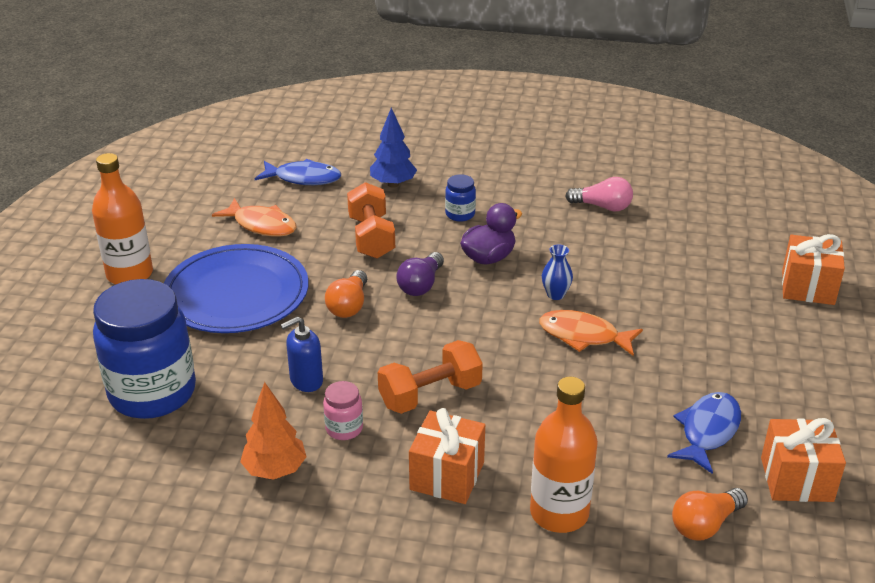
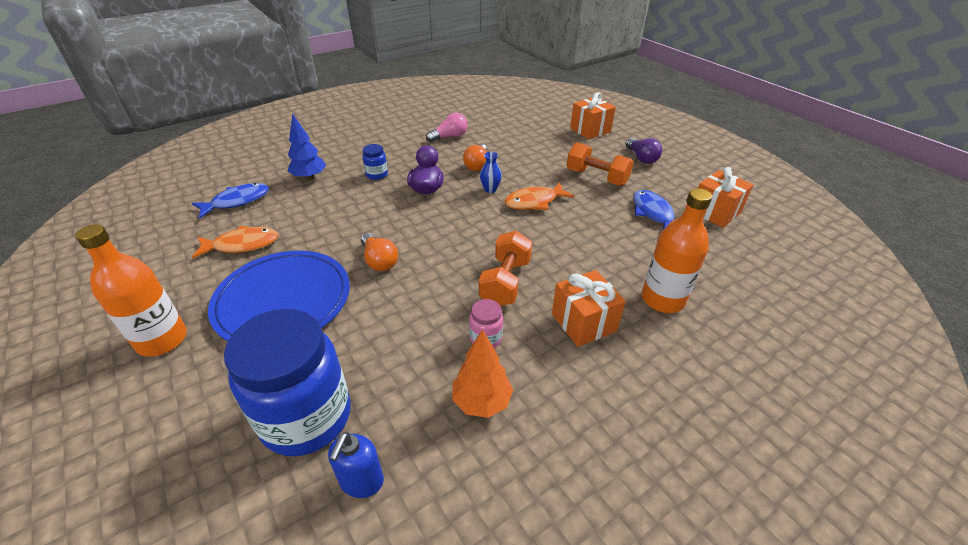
camera: 45 degrees left, 5 degrees up
(306, 381) = (417, 325): blue soap dispenser -> blue soap dispenser (361, 481)
(371, 237) = (337, 213): orange dumbbell -> orange dumbbell (596, 177)
(421, 285) = (408, 224): purple light bulb -> purple light bulb (641, 158)
(705, 524) = (721, 257): orange light bulb -> orange light bulb (477, 165)

